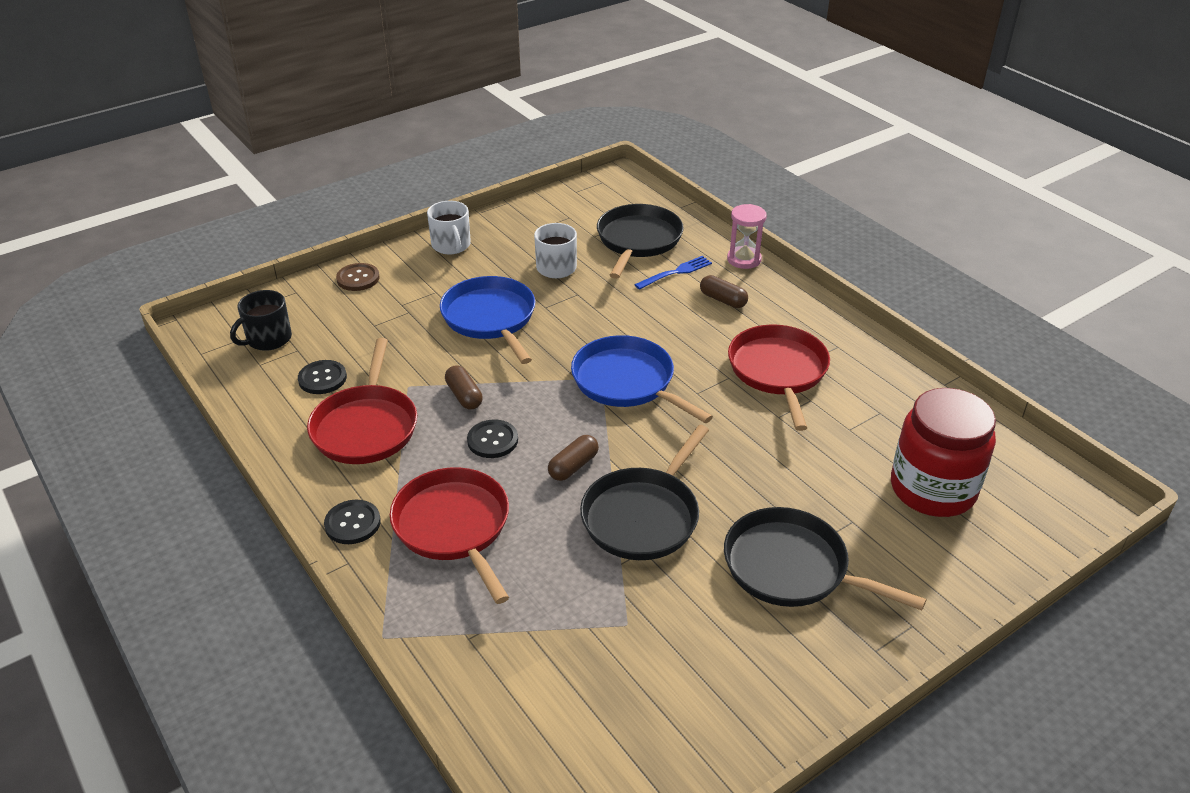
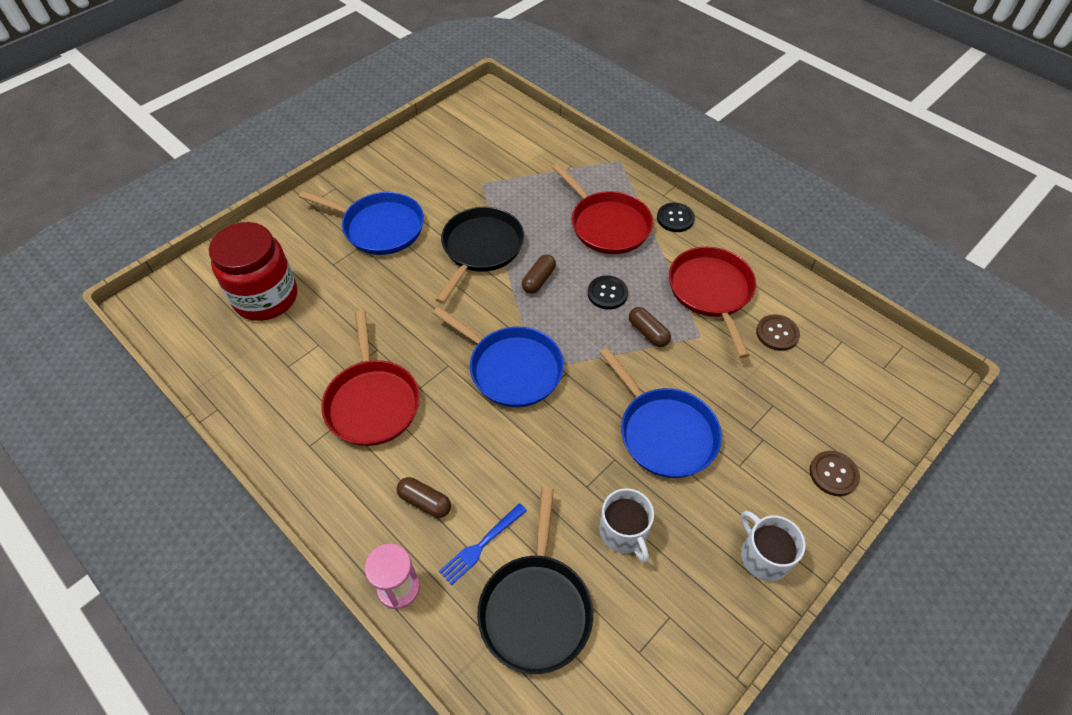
camera: 170 degrees right, 15 degrees up
(268, 339) = (858, 371): black mug -> none
(322, 378) = (777, 333): black button -> brown button
(791, 568) = (380, 227): black pan -> blue pan

